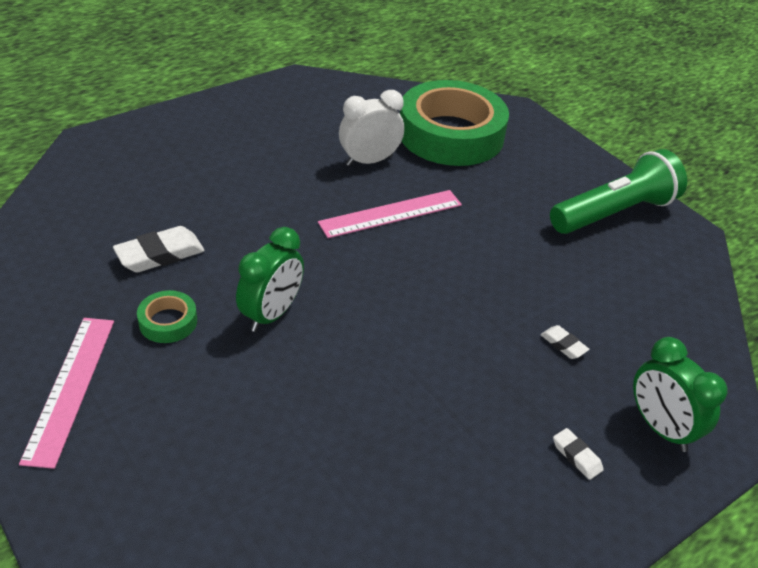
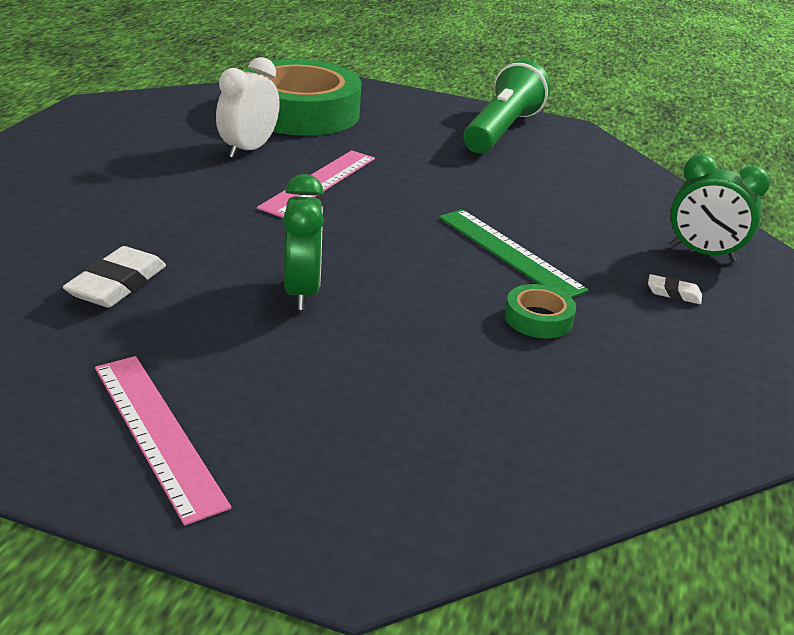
camera: 35 degrees left, 10 degrees down
(168, 322) = (199, 336): green tape -> green tape (538, 318)
(473, 347) = (509, 252): none -> green ruler
(563, 345) = (574, 226): white eraser -> none

